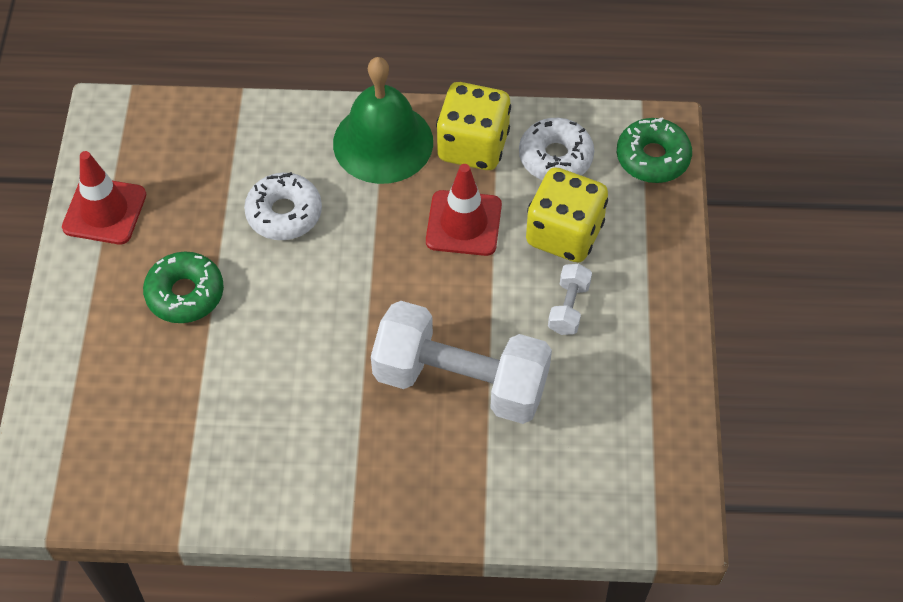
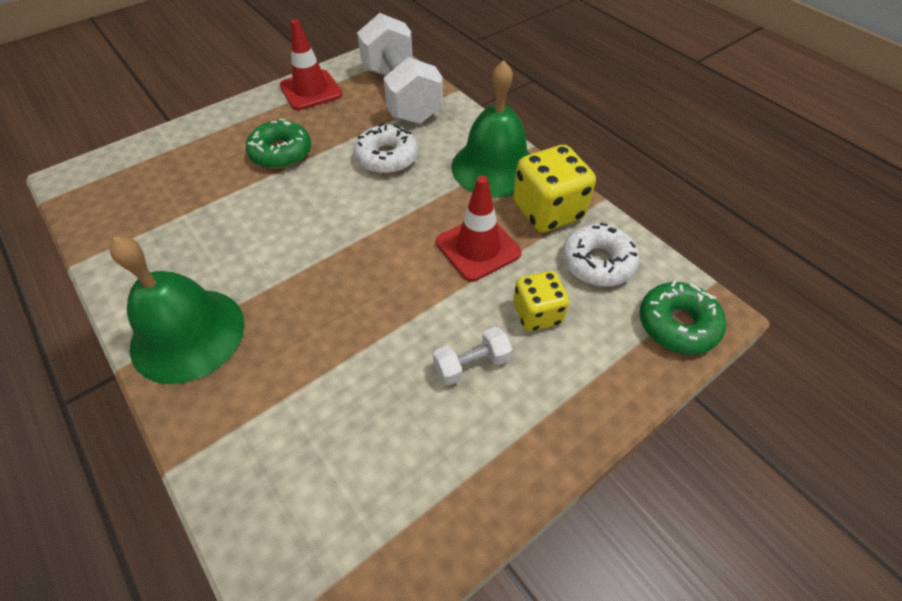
camera: 50 degrees right, 5 degrees down
(359, 482) = (188, 334): none -> green bell
(460, 381) = (333, 338): white dumbbell -> white dumbbell (401, 94)
(564, 234) = (537, 314): yellow dice -> yellow dice, size x0.63

